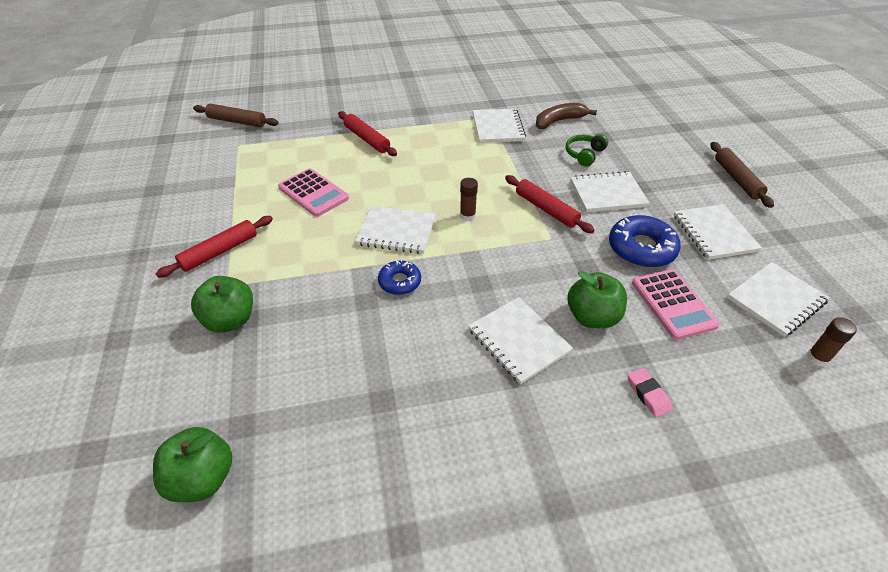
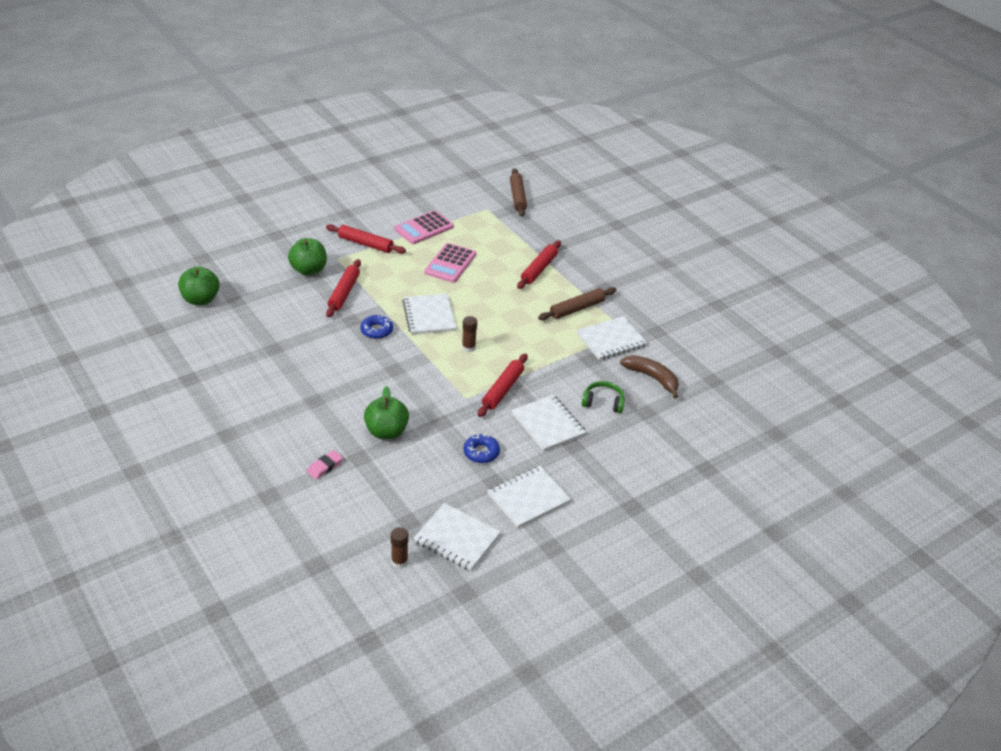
camera: 65 degrees right, 5 degrees down
(305, 295) = (344, 293): none -> red rolling pin
(518, 341) = (346, 398): white notebook -> none
(641, 248) = (481, 452): blue donut -> blue donut, size x0.60
(673, 304) = (421, 475): pink calculator -> pink calculator (424, 228)
(736, 179) = (630, 514): brown rolling pin -> brown rolling pin (577, 308)

